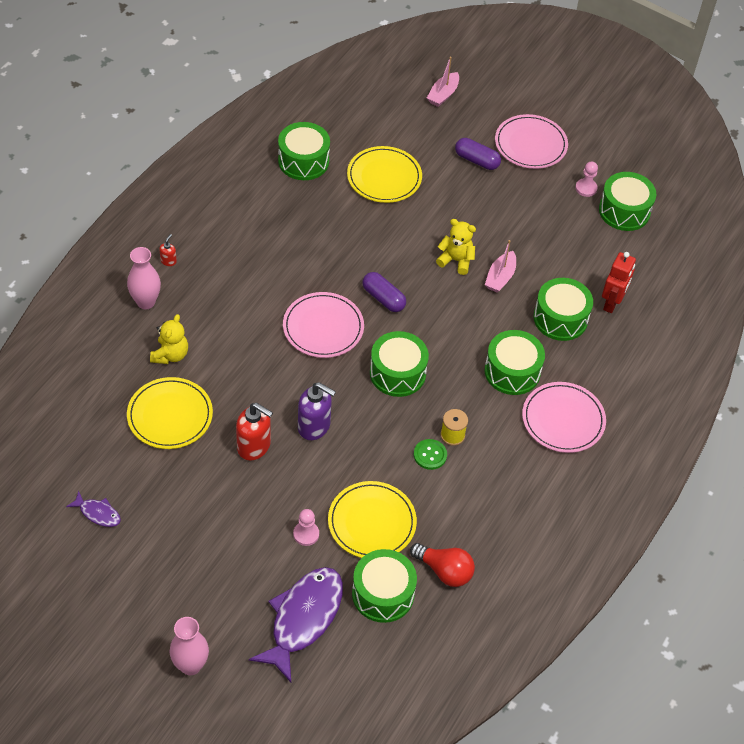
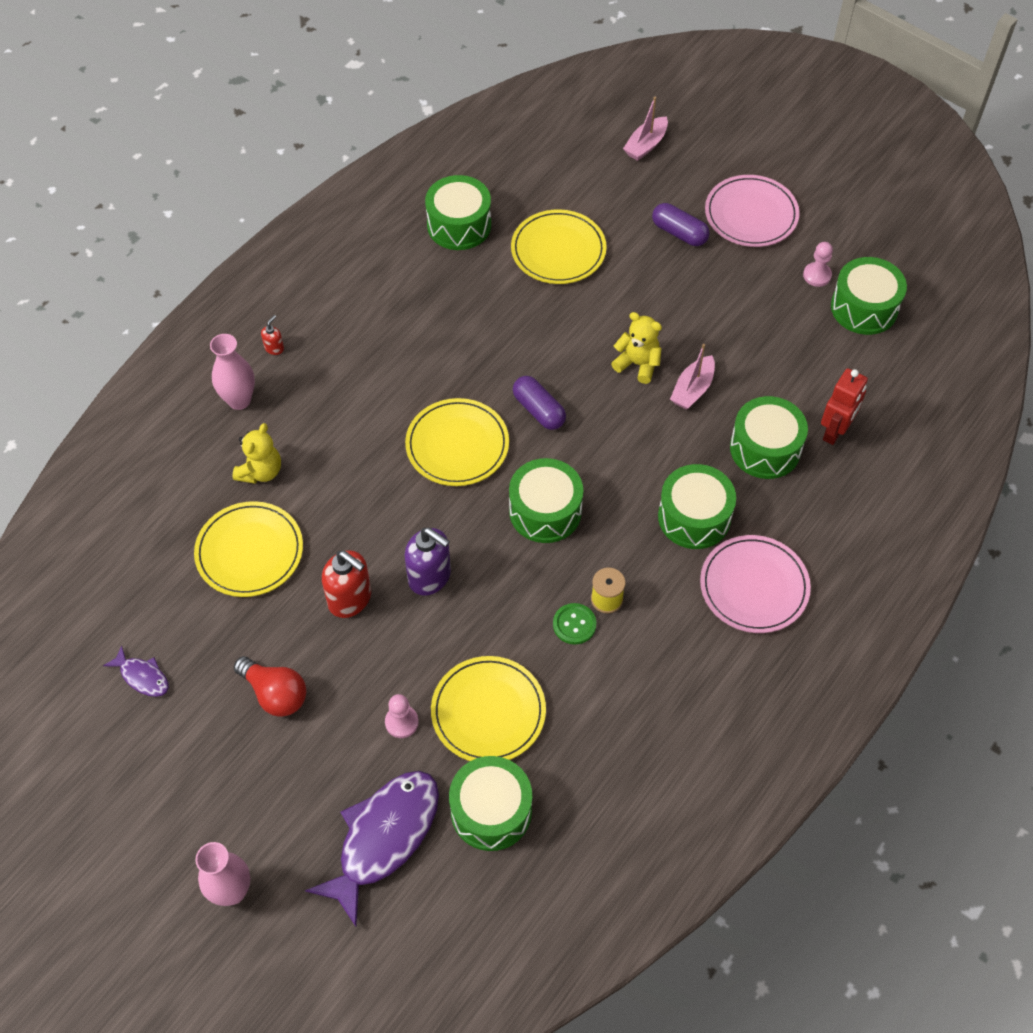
camera: 10 degrees right, 5 degrees up
(323, 327) = (457, 445): pink plate -> yellow plate
(444, 571) = (575, 785): red light bulb -> red light bulb (275, 694)

